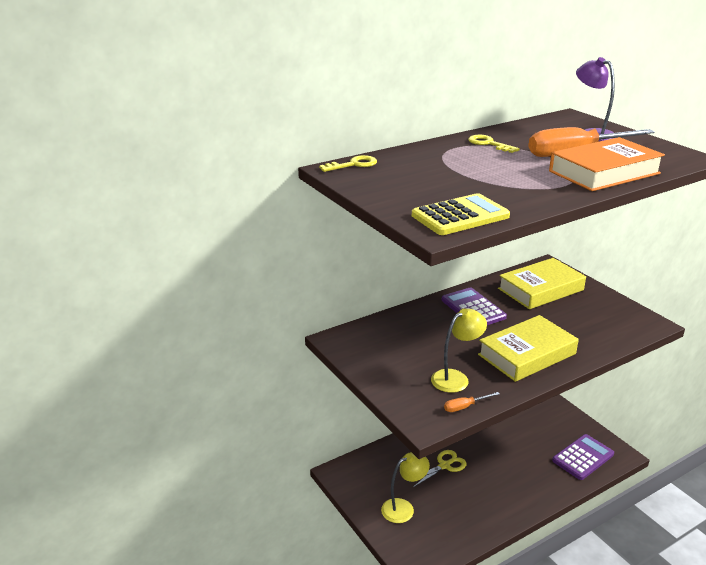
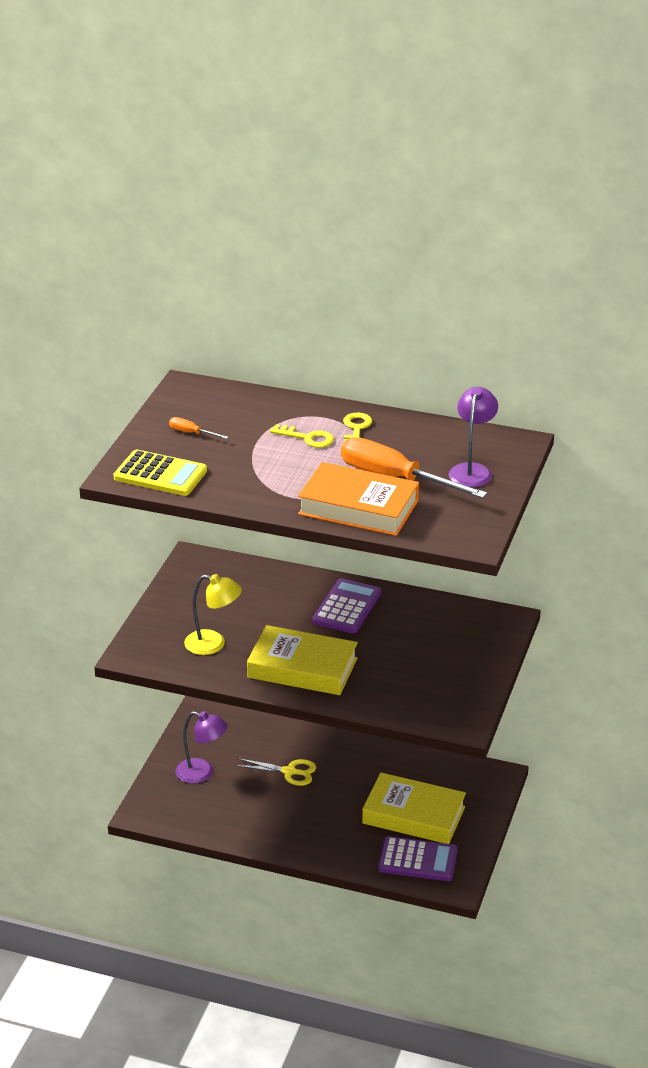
camera: 50 degrees right, 5 degrees up
(353, 164) = (207, 389): yellow key -> yellow key (307, 438)
(403, 508) = (202, 773): yellow lamp -> purple lamp
(465, 407) = (176, 665): orange screwdriver -> orange screwdriver (191, 433)
(540, 289) = (444, 632): yellow book -> yellow book (413, 815)

